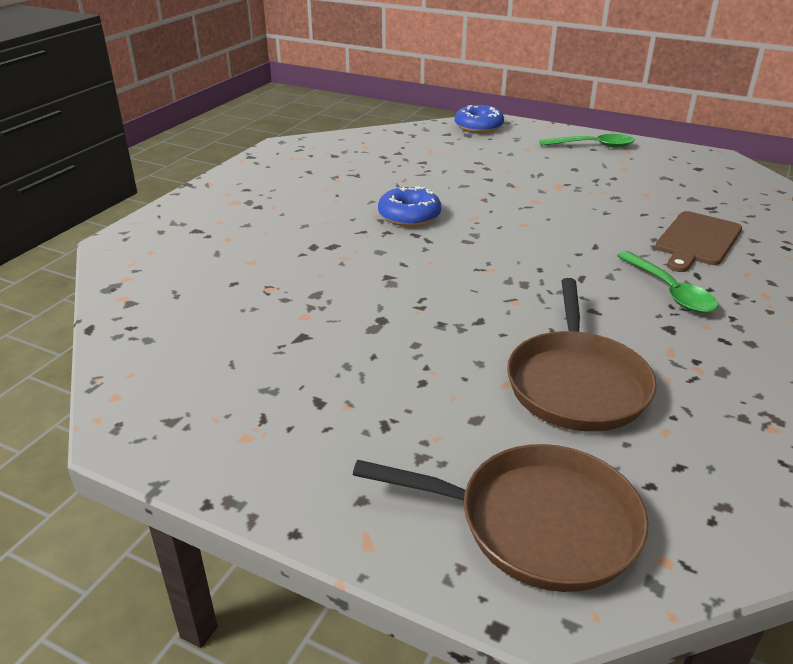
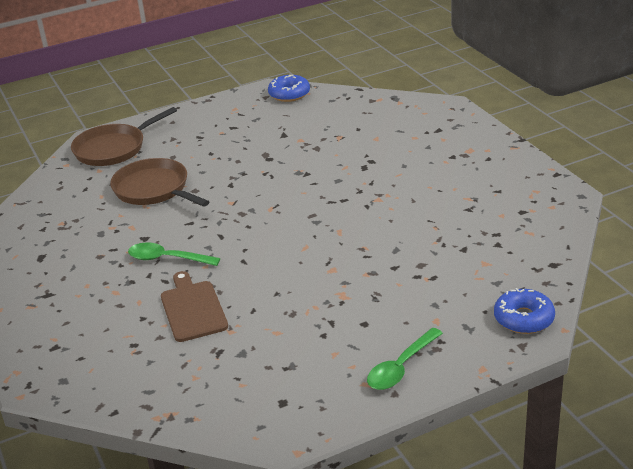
camera: 130 degrees right, 0 degrees up
(409, 216) = (372, 206): blue donut -> blue donut (289, 94)

